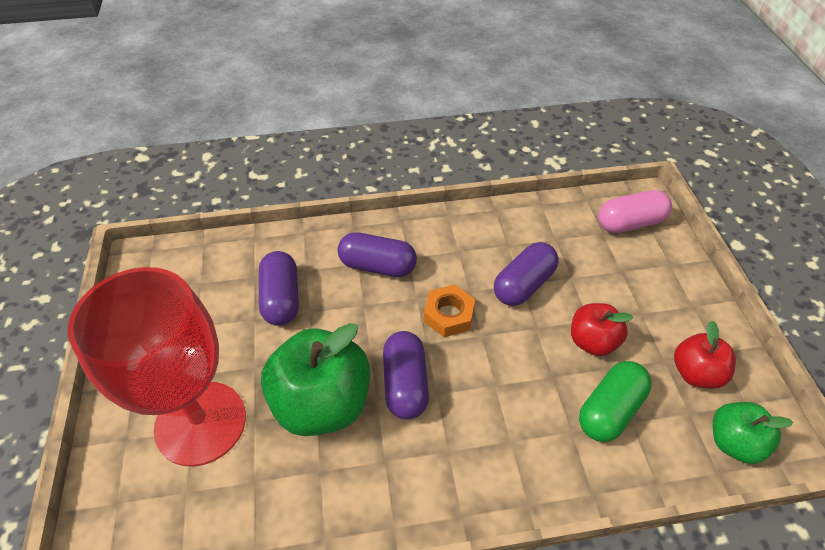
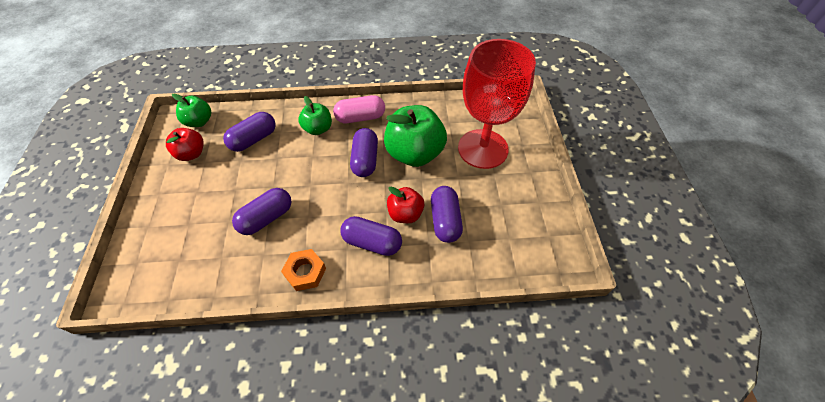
camera: 175 degrees left, 5 degrees up
(448, 315) = (328, 199): orange nut -> orange nut (305, 272)
(504, 443) = (318, 129): none -> green apple
(592, 341) = (241, 175): red apple -> red apple (405, 214)
(610, 410) = (254, 139): green capsule -> purple capsule
(630, 223) = (149, 268): pink capsule -> pink capsule (360, 117)

